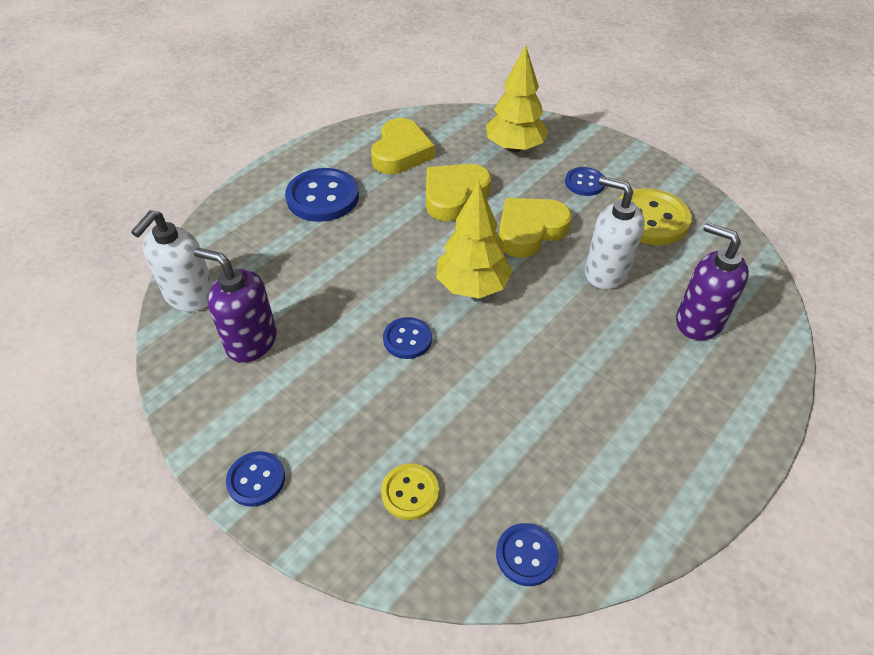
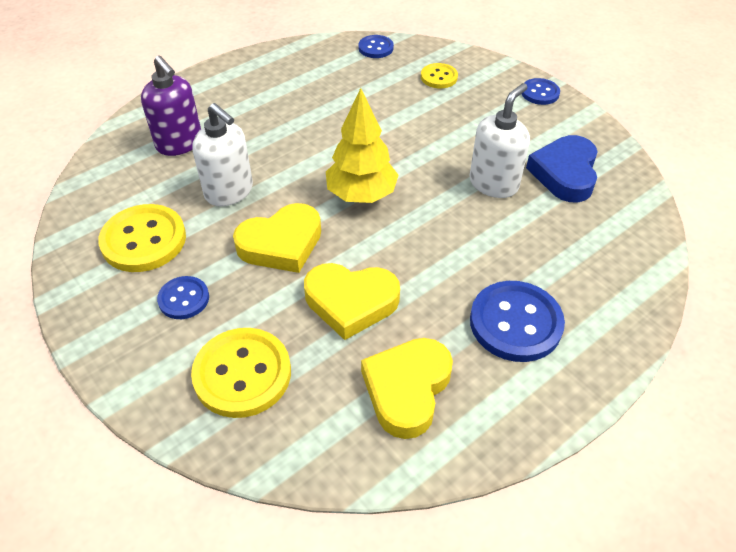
camera: 170 degrees left, 0 degrees up
(190, 296) = (636, 219): white soap dispenser -> white soap dispenser (494, 183)
(251, 342) = (565, 173): purple soap dispenser -> blue heart
(407, 339) = (429, 159): blue button -> none
(454, 196) = (351, 302): yellow heart -> yellow heart turned 45 degrees clockwise
(514, 148) = (242, 374): yellow tree -> yellow button

